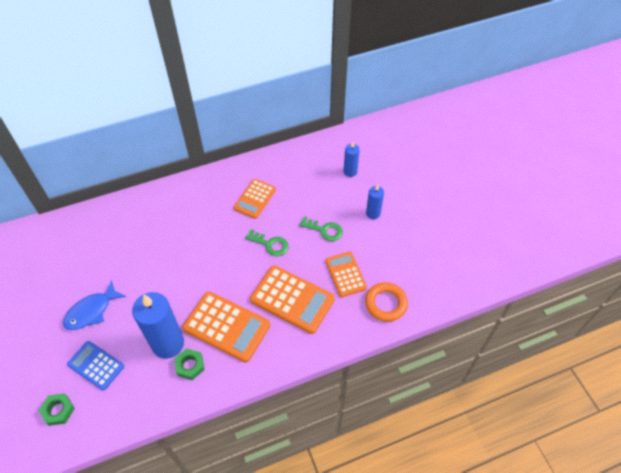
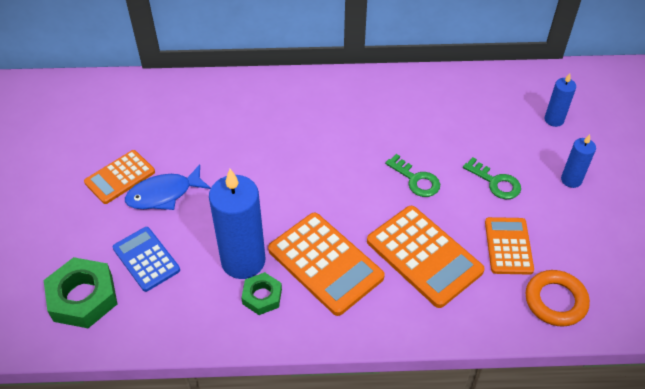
camera: 20 degrees right, 5 degrees down
(58, 410) = (83, 297): green nut -> green nut, size x1.71
(255, 199) = (413, 119): orange calculator -> orange calculator (120, 177)

